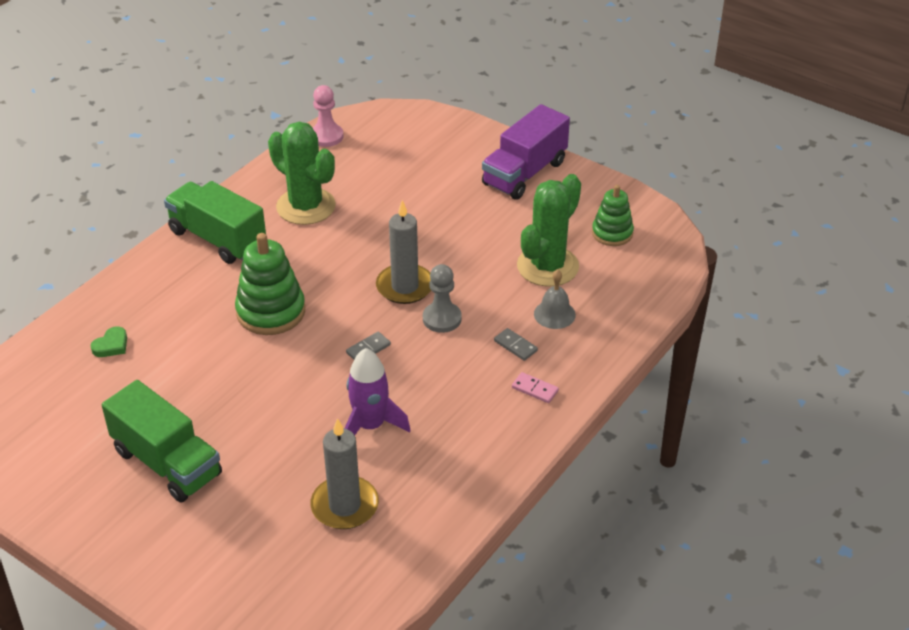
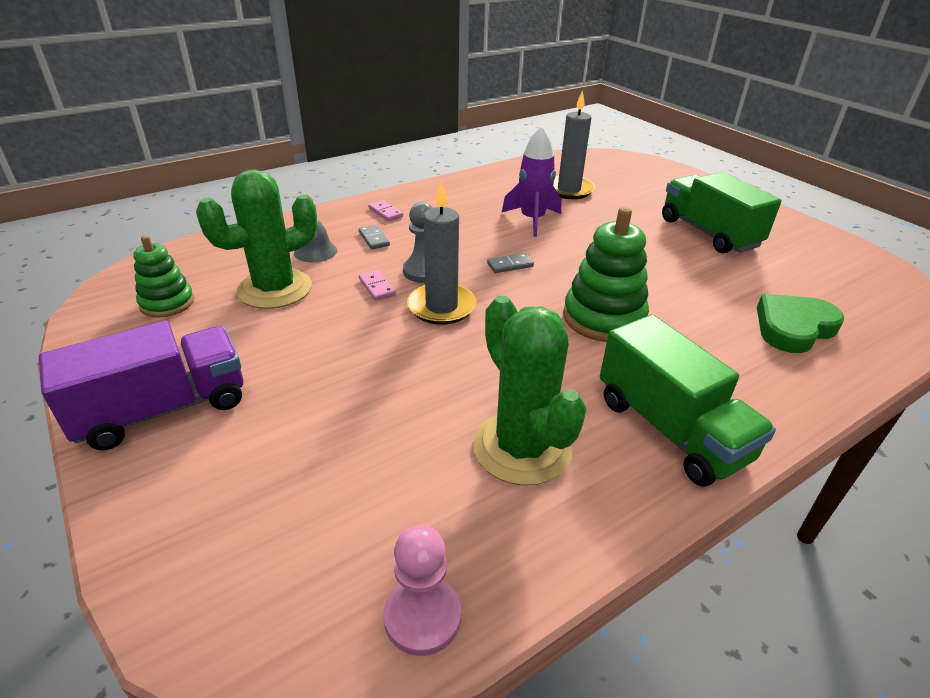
camera: 160 degrees left, 5 degrees down
(111, 345) = (793, 328): green heart -> green heart, size x1.91
(469, 291) = (377, 287): none -> pink domino

